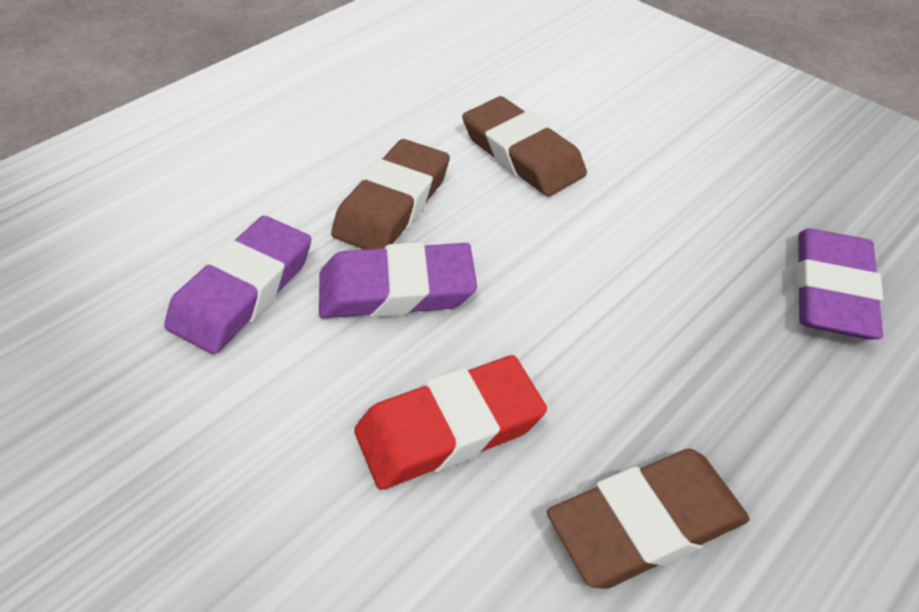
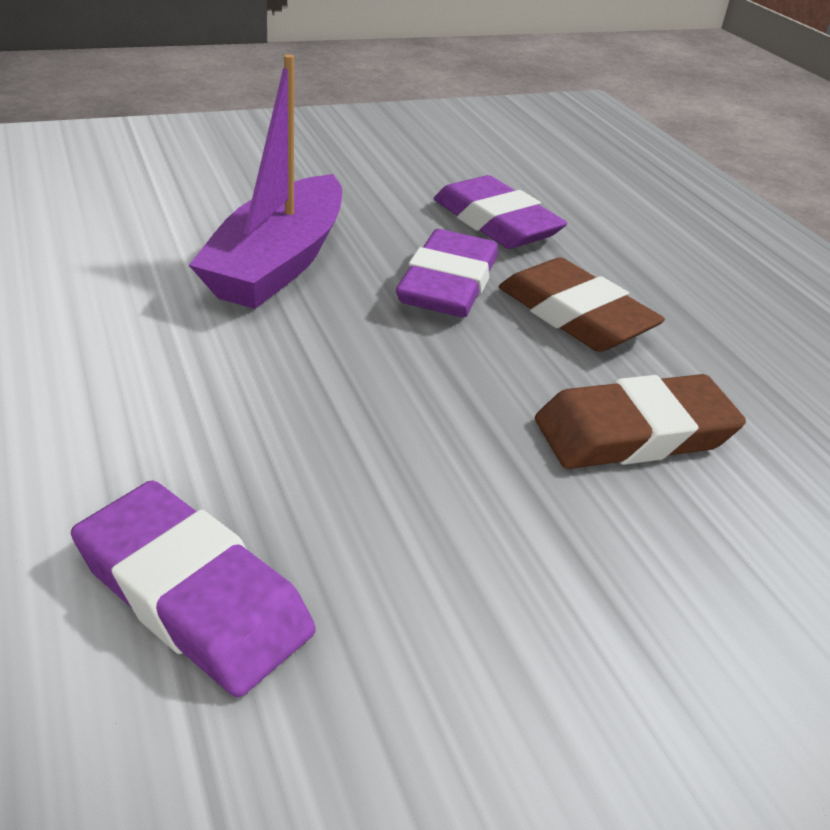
camera: 110 degrees right, 10 degrees down
(449, 428) = (278, 263): red eraser -> purple boat
(646, 523) = (103, 312): brown eraser -> none

